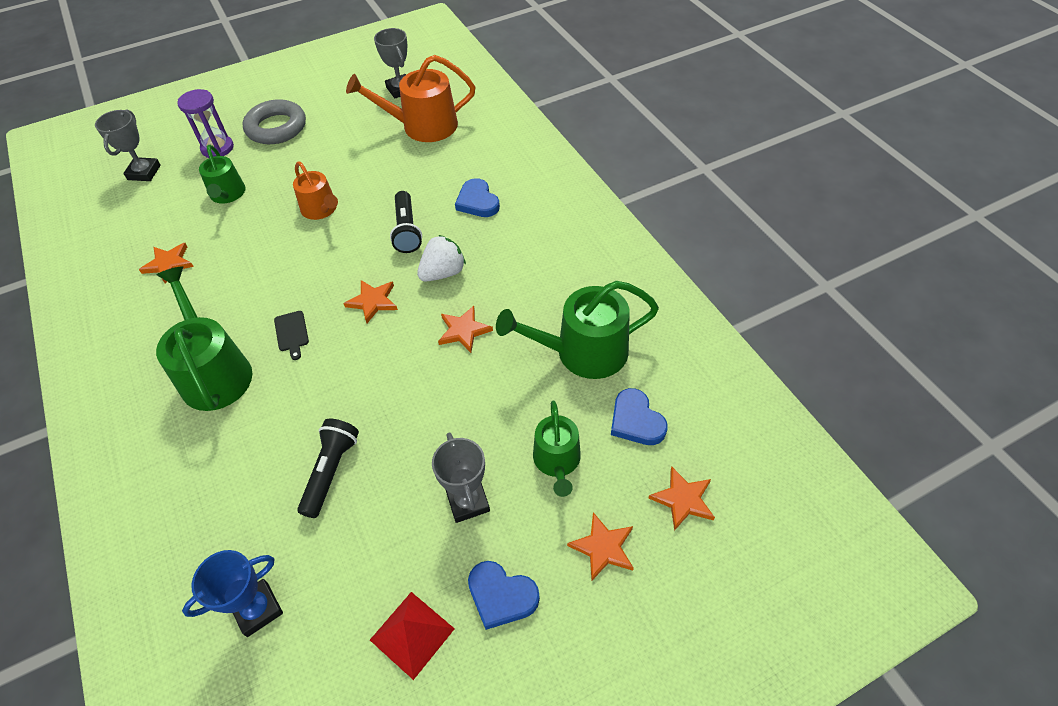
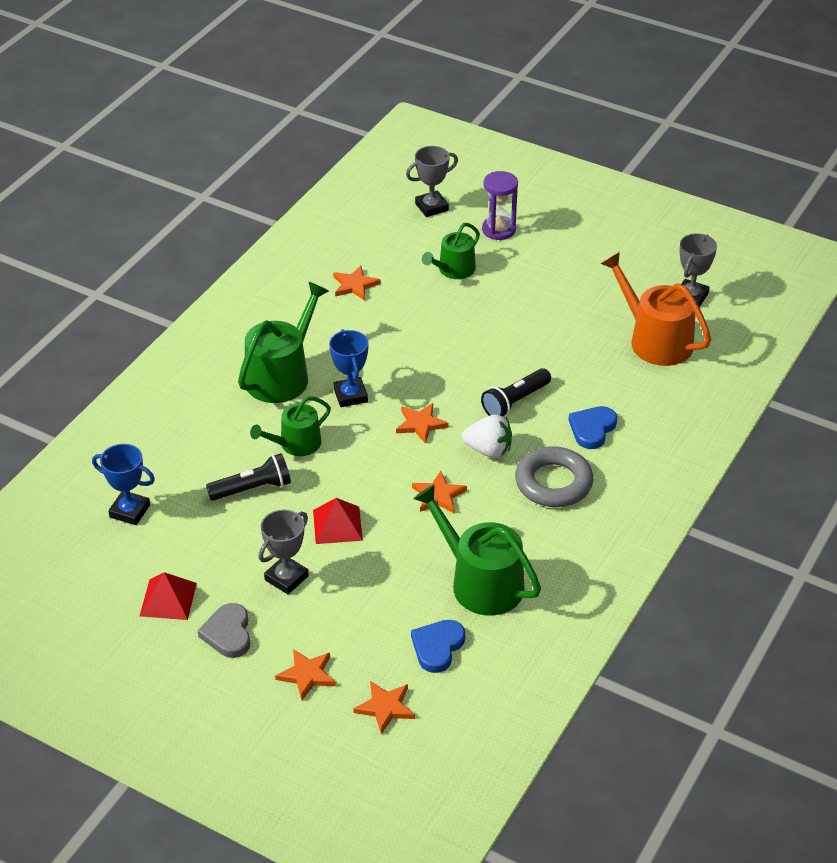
camera: 55 degrees right, 10 degrees down
(276, 127) = (558, 248): grey ring -> grey ring (553, 483)
(291, 333) = (350, 395): black cutting board -> blue trophy
(321, 209) = (489, 335): orange watering can -> none
(435, 423) = (337, 525): none -> red pyramid
(501, 596) = (228, 633): blue heart -> grey heart
(557, 461) = (360, 614): green watering can -> green watering can (295, 444)

